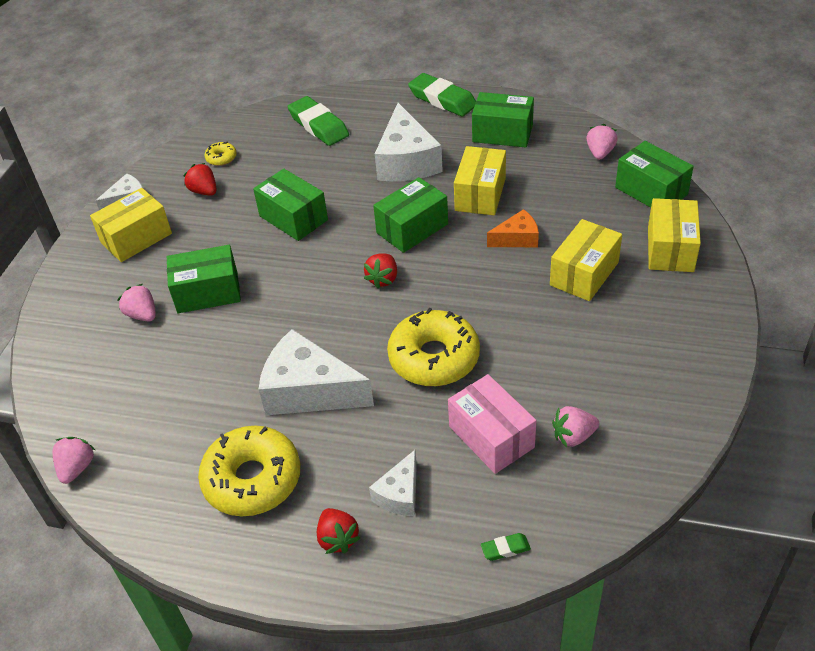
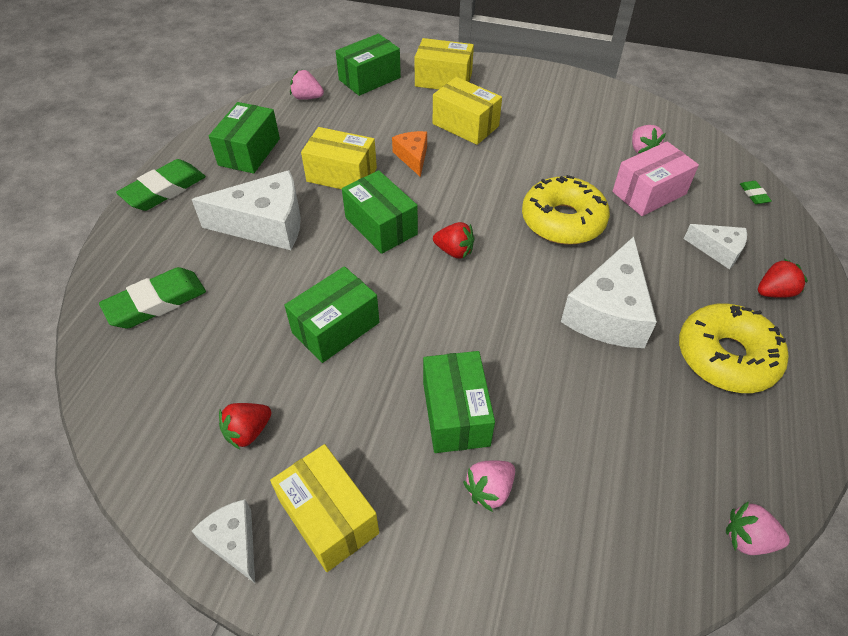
camera: 90 degrees left, 5 degrees up
(221, 158) = (178, 414): yellow donut -> none

